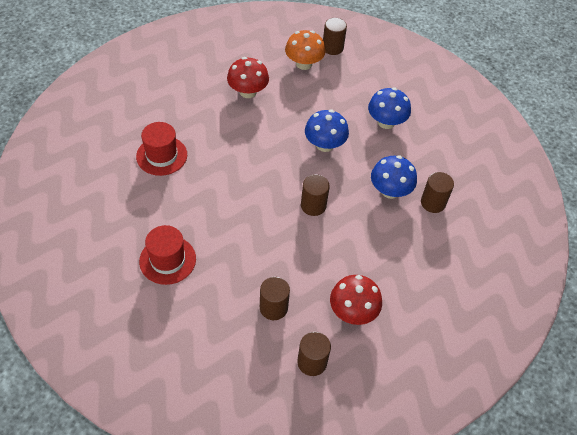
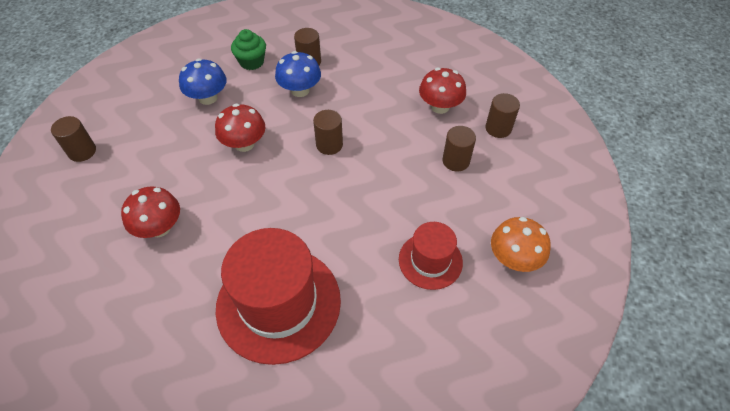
camera: 95 degrees left, 0 degrees up
(161, 156) = (278, 303): red hat -> red hat, size x1.84
(304, 64) = (110, 176): orange mushroom -> orange mushroom (514, 258)
(324, 145) = (244, 144): blue mushroom -> red mushroom
(434, 156) = (251, 62): none -> green cupcake

